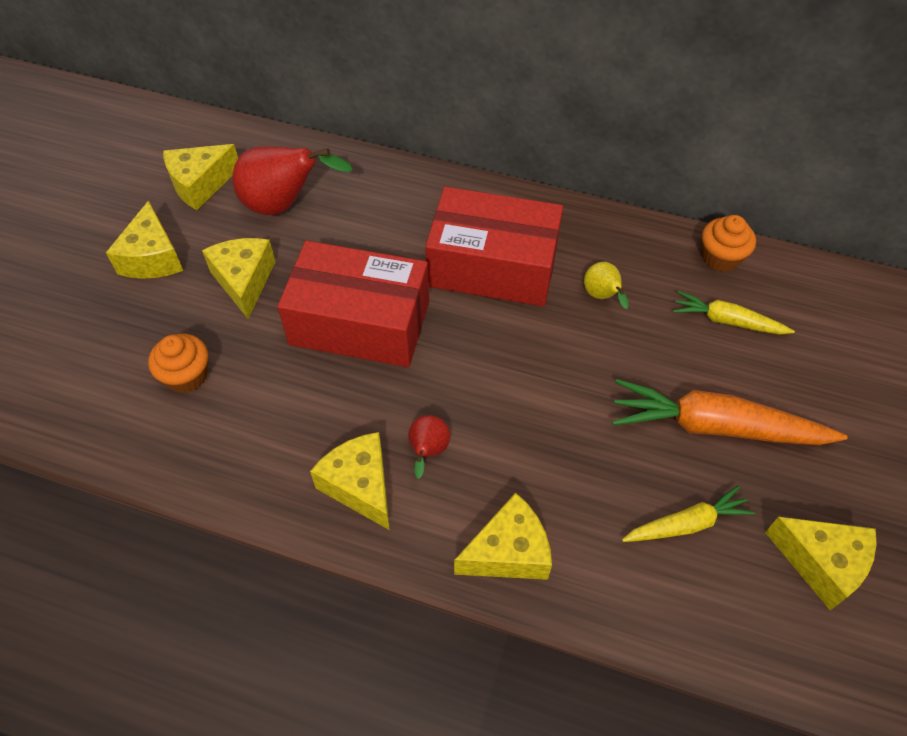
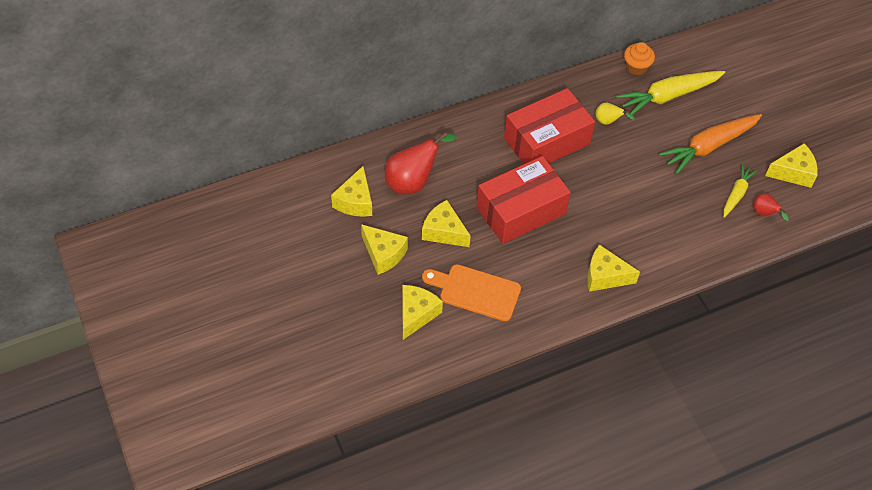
camera: 45 degrees left, 0 degrees up
(186, 376) = (476, 292): orange cupcake -> orange cutting board
(428, 452) = (615, 242): red pear -> red pear (764, 214)
(508, 552) = (687, 255): yellow cheese -> yellow cheese (416, 314)
(727, 321) = (668, 96): yellow carrot -> yellow carrot, size x1.76

